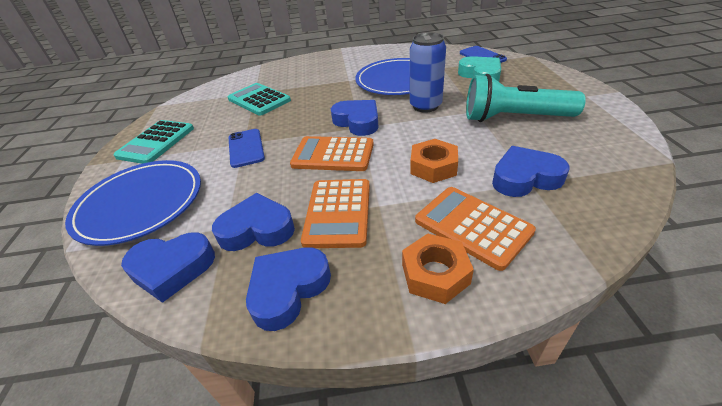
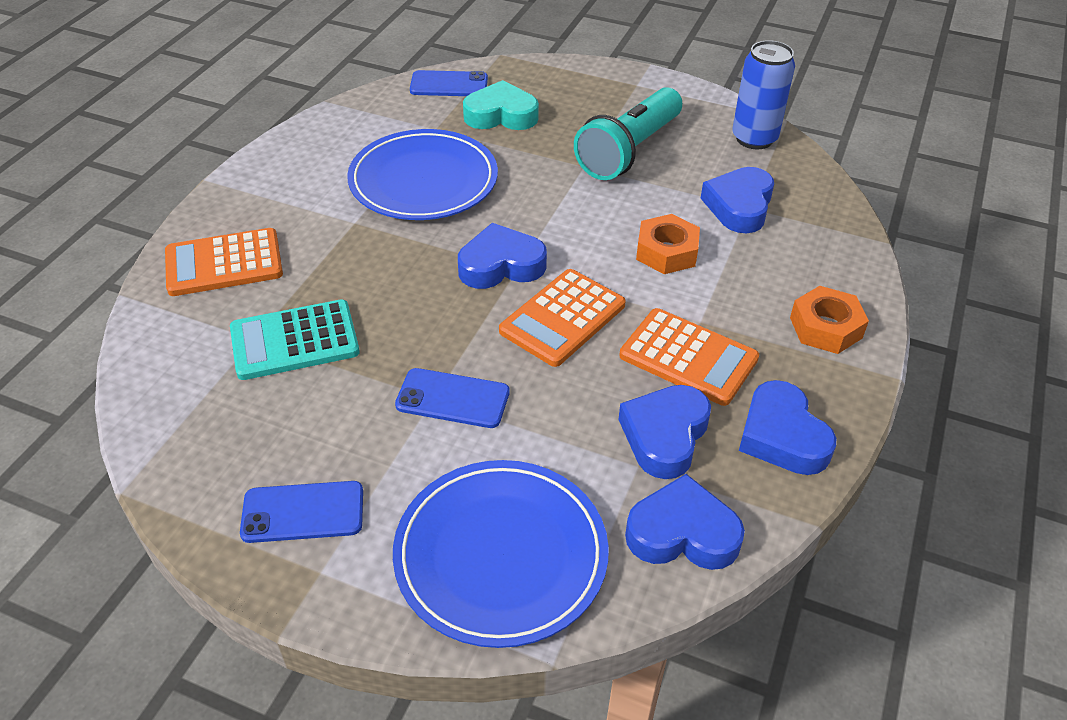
camera: 65 degrees left, 5 degrees up
(156, 142) = (303, 512): turquoise calculator -> blue phone
(172, 269) = (682, 533): blue heart -> blue heart turned 105 degrees counterclockwise
(425, 106) = (527, 194): blue can -> blue can (754, 138)
(472, 226) = (782, 275): orange calculator -> orange calculator (224, 263)

